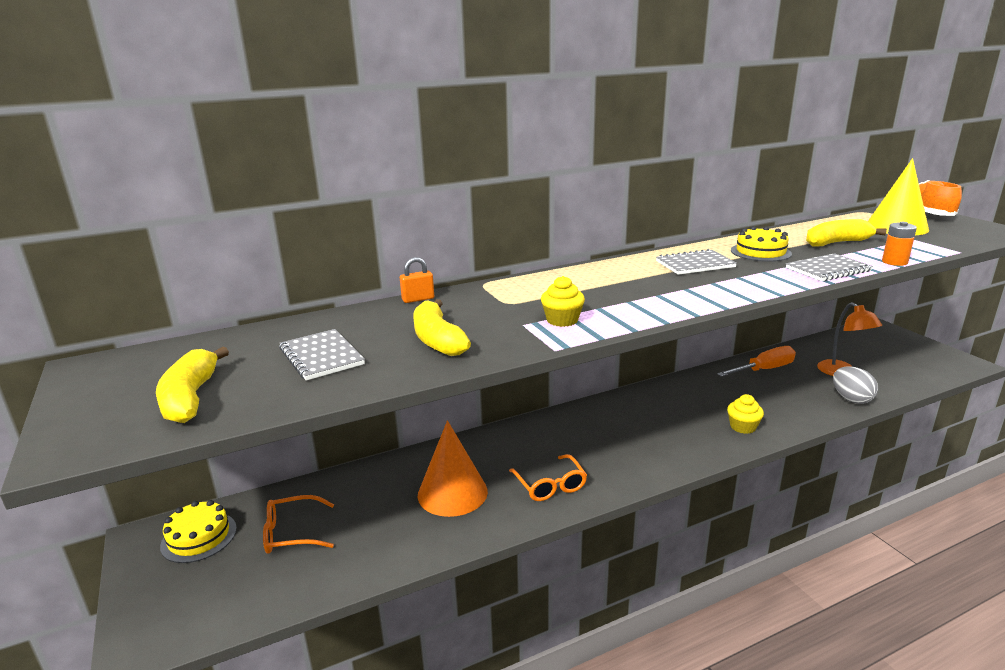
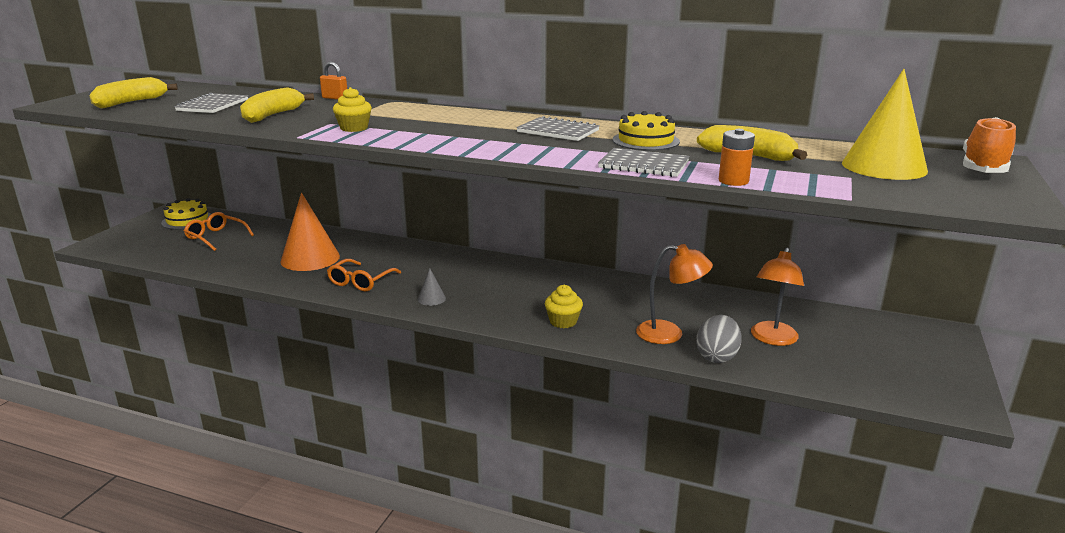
camera: 45 degrees right, 0 degrees up
(634, 464) = (431, 299): none -> grey cone
(764, 370) = (697, 302): orange screwdriver -> none
(803, 399) = (669, 334): none -> orange lamp

